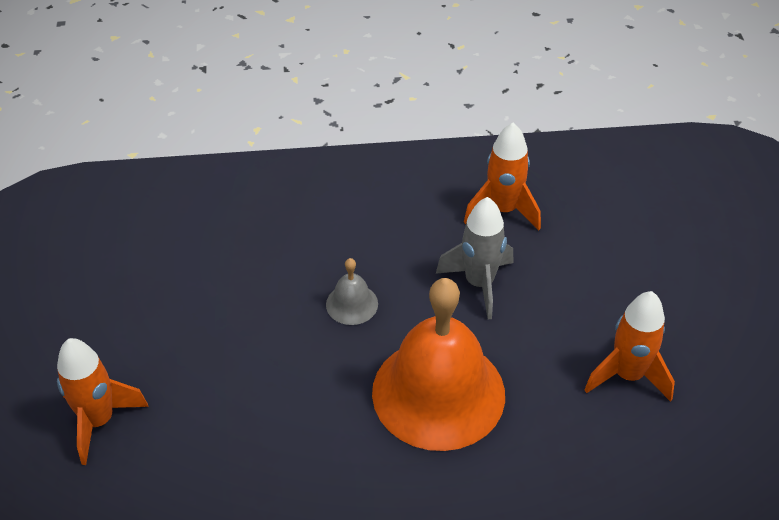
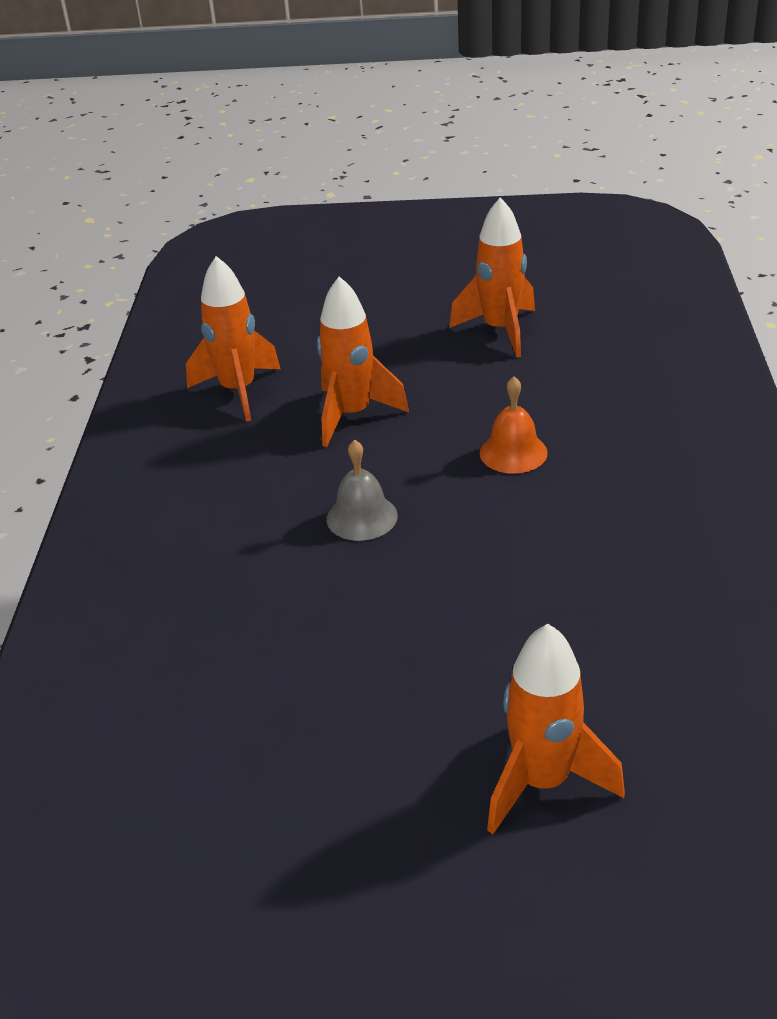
camera: 80 degrees left, 10 degrees down
(438, 393) = (513, 452): orange bell -> orange bell, size x0.42
(479, 283) = (352, 415): grey rocket -> orange rocket

